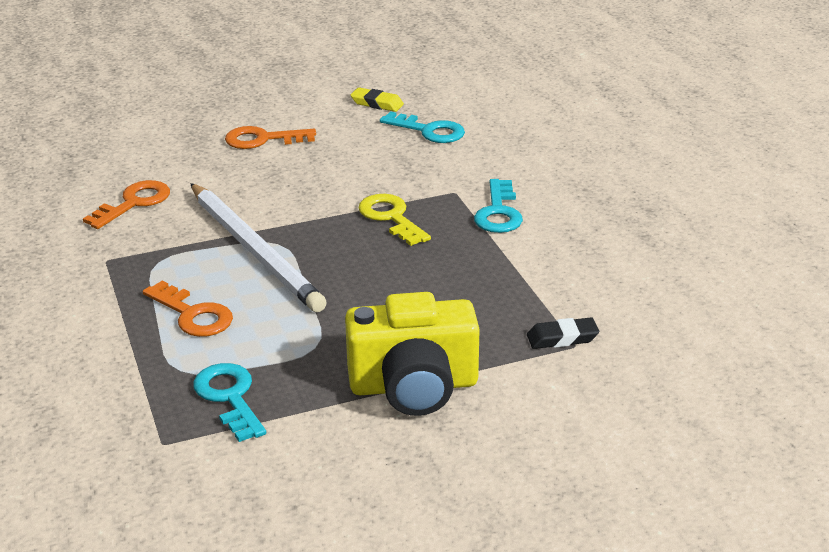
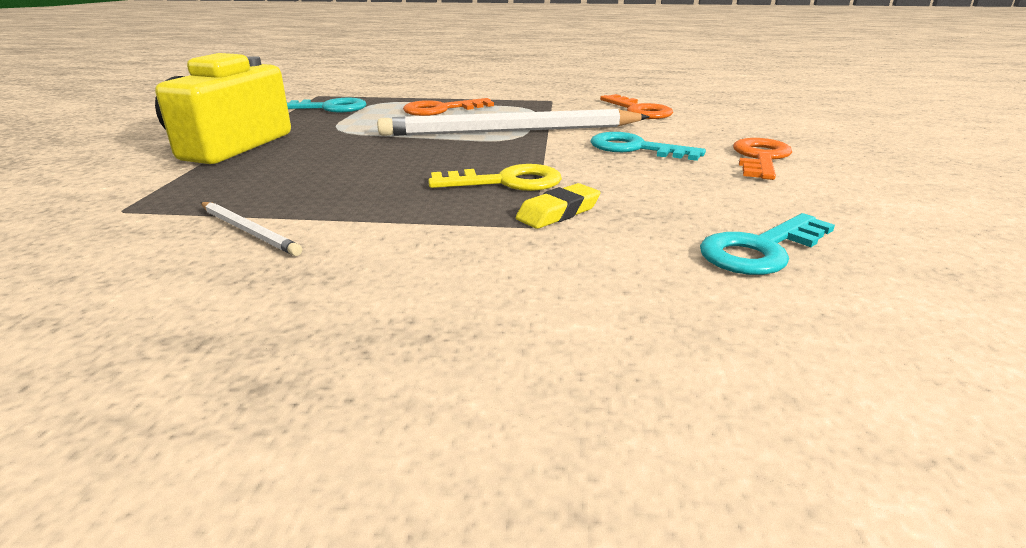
camera: 115 degrees right, 5 degrees down
(377, 104) = (887, 232): yellow eraser -> yellow eraser (558, 212)
(498, 213) = (441, 239): turquoise key -> turquoise key (635, 148)
(550, 277) = (249, 231): none -> white pencil
(562, 338) = (144, 207): black eraser -> none

